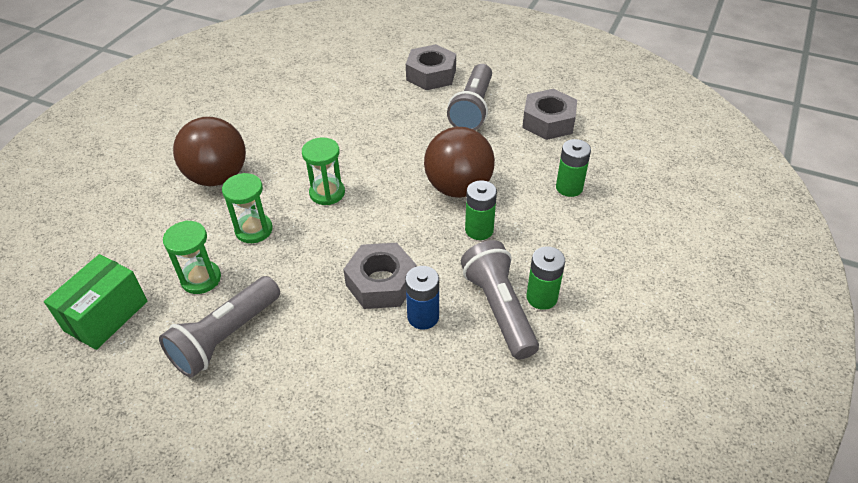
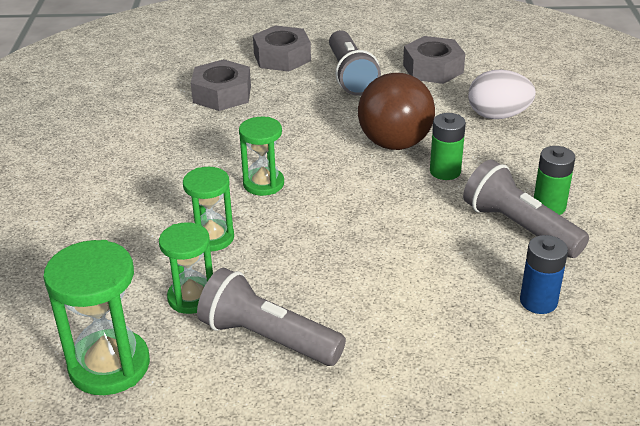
camera: 25 degrees left, 10 degrees down
(106, 316) = (109, 365): green box -> green hourglass
(217, 177) = (125, 203): brown ball -> none
(225, 337) = (267, 338): grey flashlight -> grey flashlight turned 105 degrees clockwise
(381, 283) = (389, 242): grey nut -> grey nut (222, 94)
(423, 317) = (454, 256): blue battery -> blue battery (538, 301)
(569, 188) = (498, 115): green battery -> white egg

